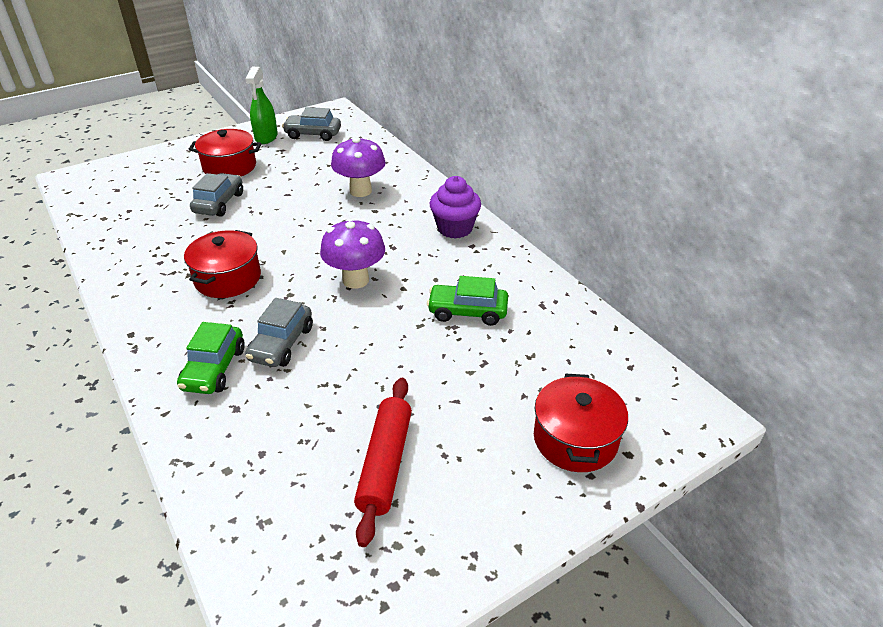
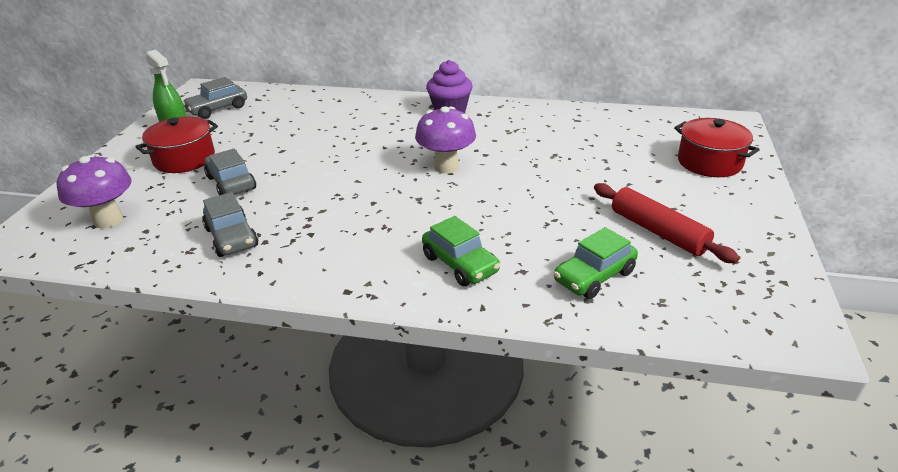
camera: 45 degrees left, 5 degrees down
(228, 278) = (350, 217): red pot -> none
(281, 344) = (474, 224): grey car -> grey car (232, 237)
(360, 191) = (338, 122): purple mushroom -> purple mushroom (108, 220)
(467, 312) = (547, 144): green car -> green car (594, 276)

